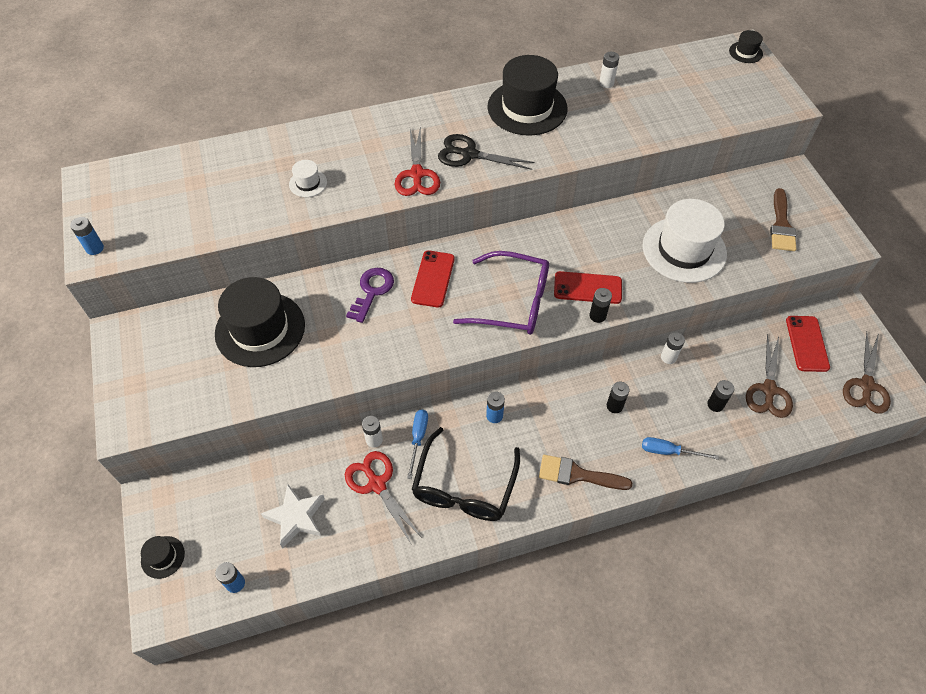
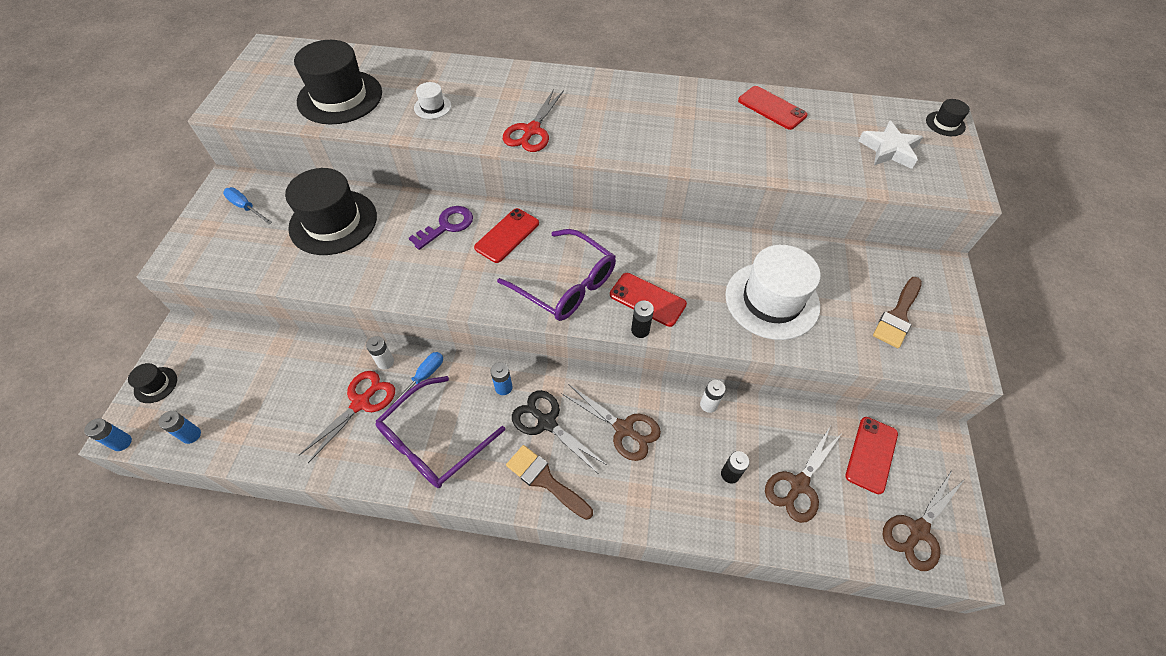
camera: 25 degrees right, 0 degrees up
(95, 248) = (229, 101): blue battery -> blue battery (122, 442)
(296, 517) = (277, 401): white star -> white star (889, 150)
(377, 484) = (361, 403): red scissors -> red scissors turned 45 degrees clockwise
(464, 486) = (433, 441): black glasses -> purple glasses
(469, 154) = (592, 129): black scissors -> black scissors (546, 422)
(527, 108) = (676, 106): black hat -> black hat (340, 97)
(606, 83) = (772, 108): white battery -> red phone
(614, 406) = (624, 429): black battery -> brown scissors
(668, 451) = (651, 500): blue screwdriver -> blue screwdriver (246, 207)

